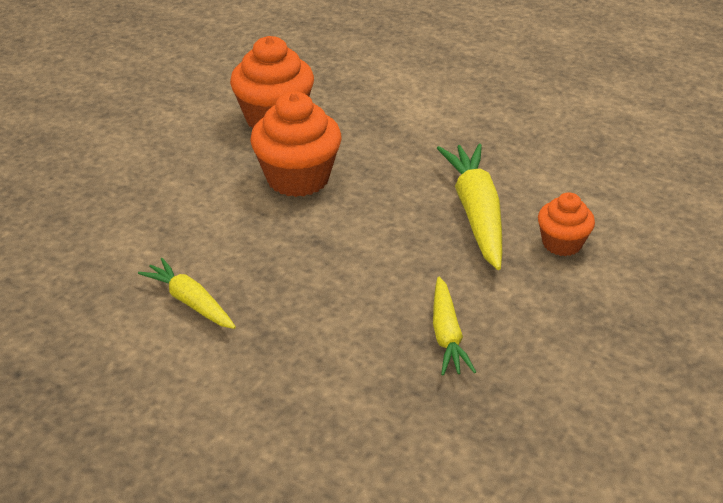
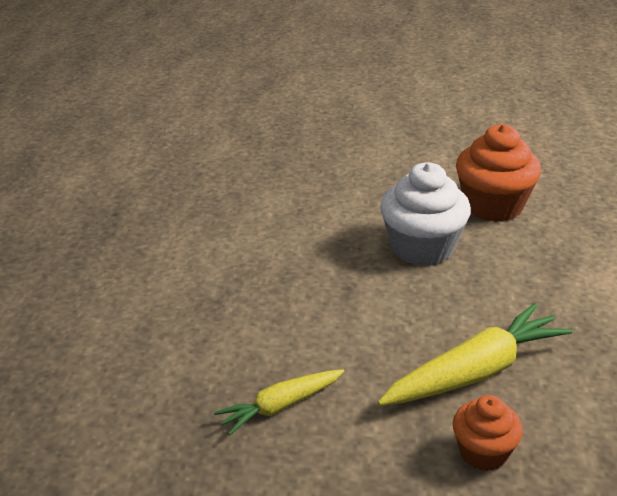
camera: 65 degrees right, 5 degrees down
(190, 302) = (227, 253): yellow carrot -> none
(298, 178) = (422, 248): orange cupcake -> white cupcake

